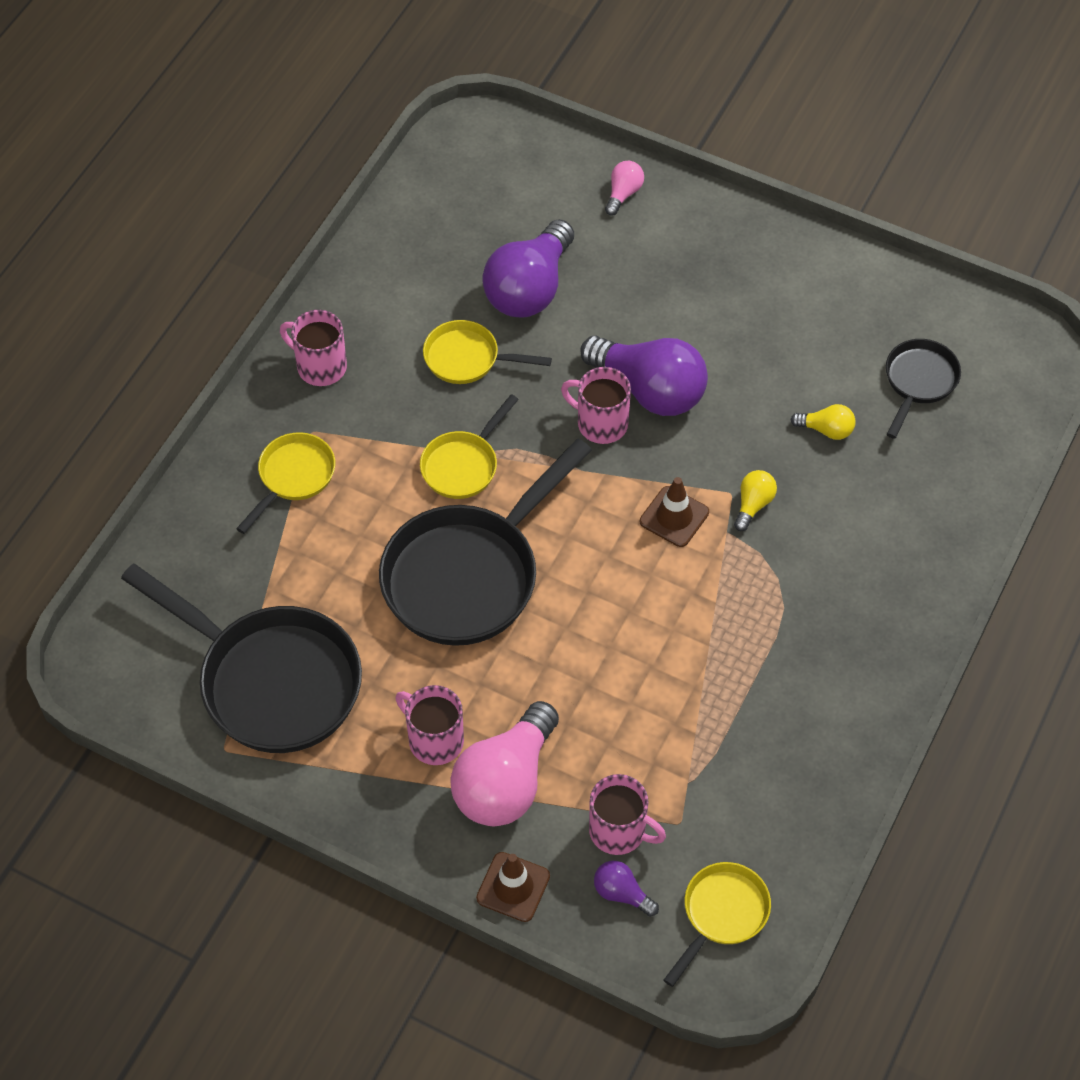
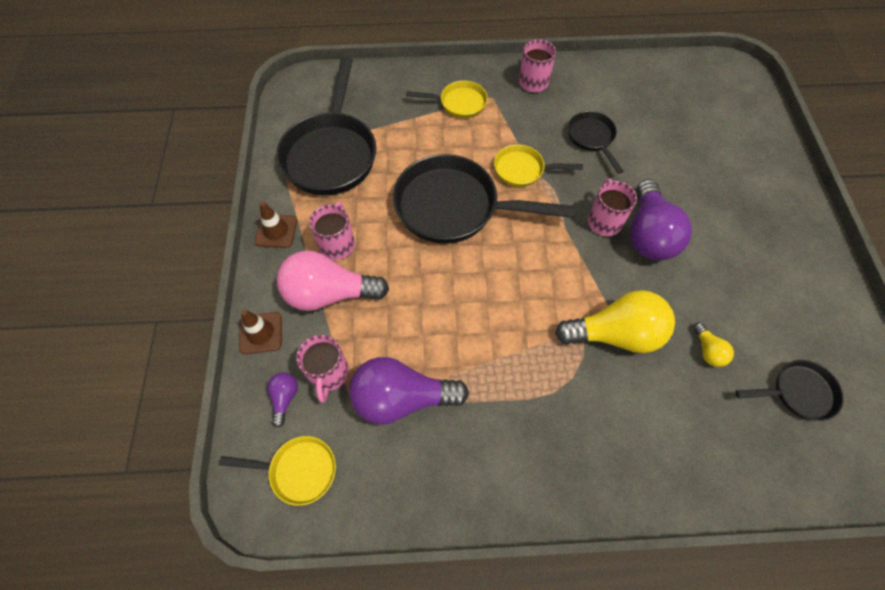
camera: 60 degrees right, 5 degrees up
(468, 359) = (592, 138): yellow pan -> black pan
(529, 288) = (662, 143): purple light bulb -> purple light bulb (402, 398)
(623, 194) = (768, 154): pink light bulb -> none
(674, 517) = (571, 292): brown traffic cone -> brown traffic cone (276, 231)
(753, 504) = (615, 334): yellow light bulb -> yellow light bulb, size x2.20

